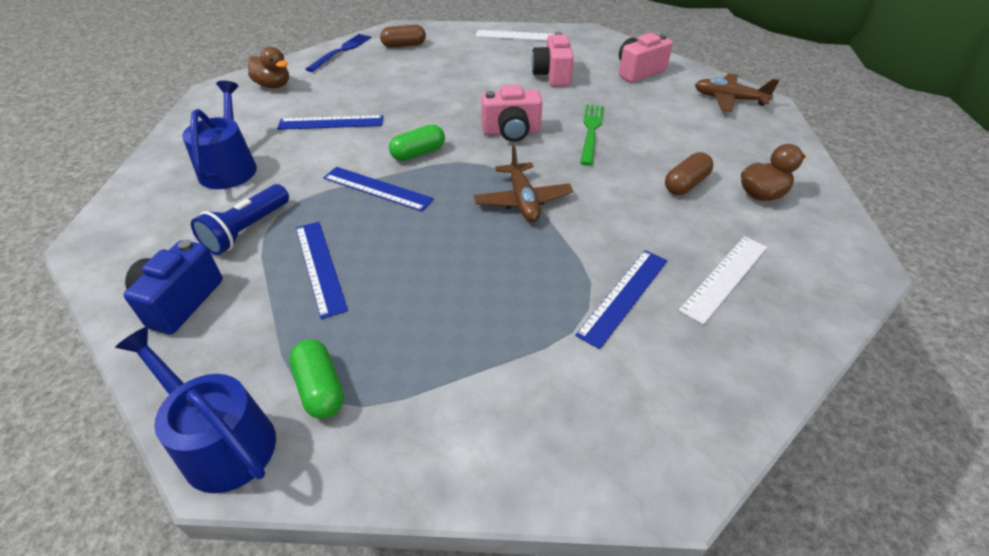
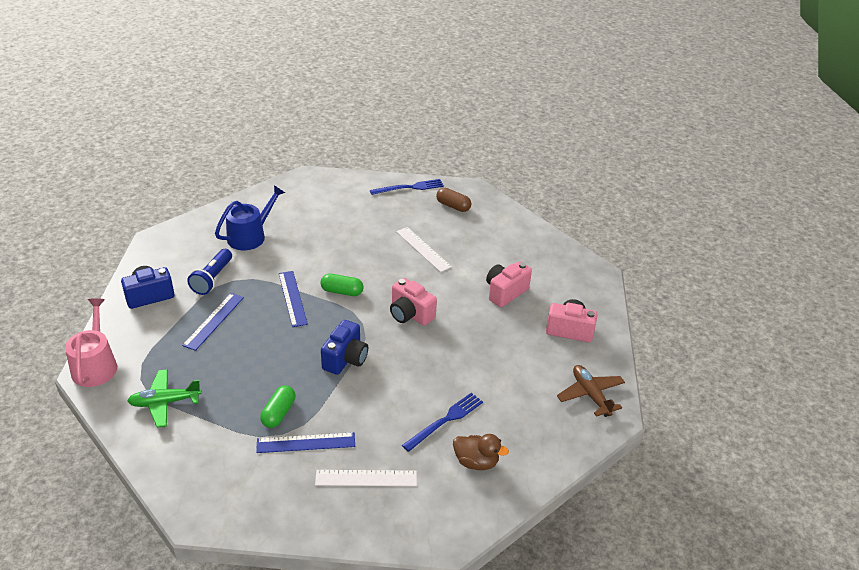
camera: 45 degrees right, 5 degrees down
(222, 441) = (95, 365): blue watering can -> pink watering can
(247, 230) = (212, 279): blue flashlight -> blue flashlight turned 60 degrees counterclockwise
(273, 85) = (338, 192): brown duck -> none
(320, 388) = (145, 374): green capsule -> green capsule (279, 413)
(331, 122) = (330, 239): blue ruler -> none
(404, 396) = (165, 402): none -> green plane
(516, 36) = (539, 244): white ruler -> white ruler (423, 249)
(522, 200) = (345, 359): brown plane -> blue camera
(591, 131) = (455, 348): green fork -> none
(686, 184) = (445, 420): brown capsule -> blue fork

